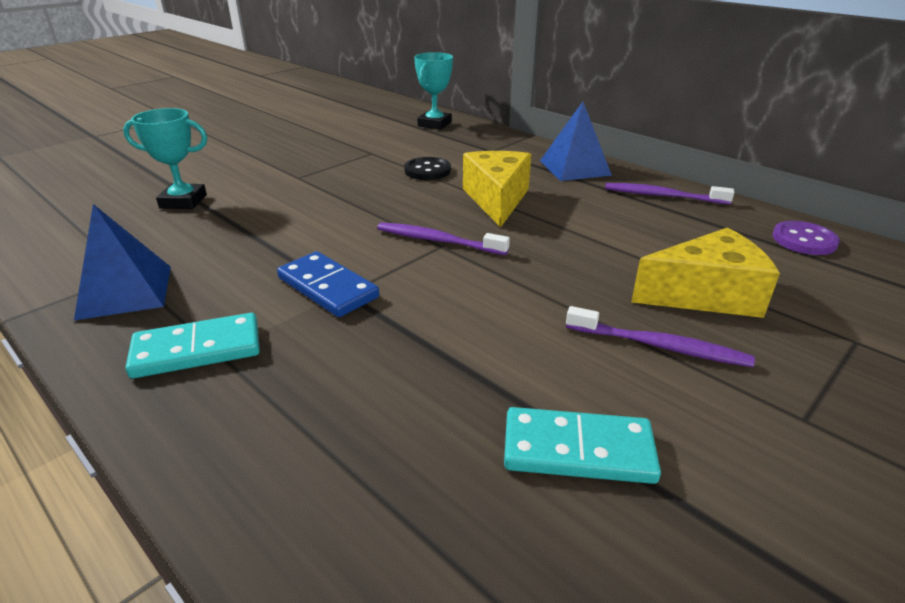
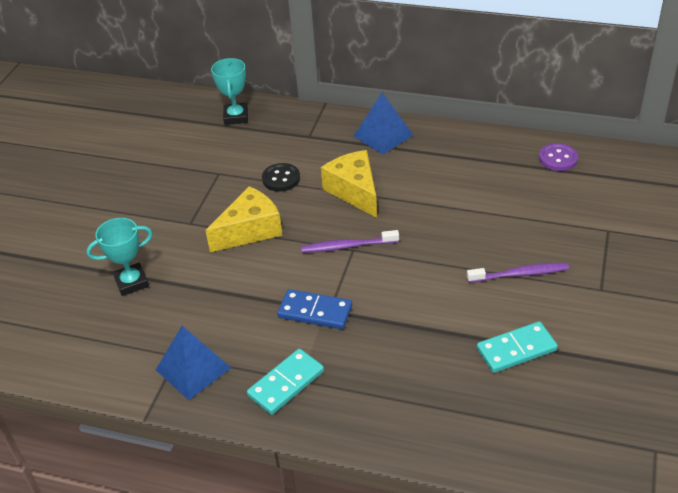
camera: 25 degrees left, 10 degrees up
(662, 196) = (458, 145): purple toothbrush -> none
(706, 295) = (525, 227): yellow cheese -> yellow cheese (250, 230)

